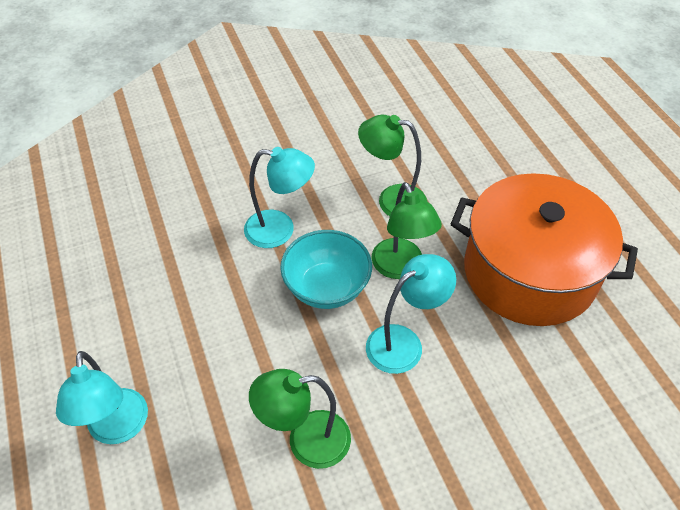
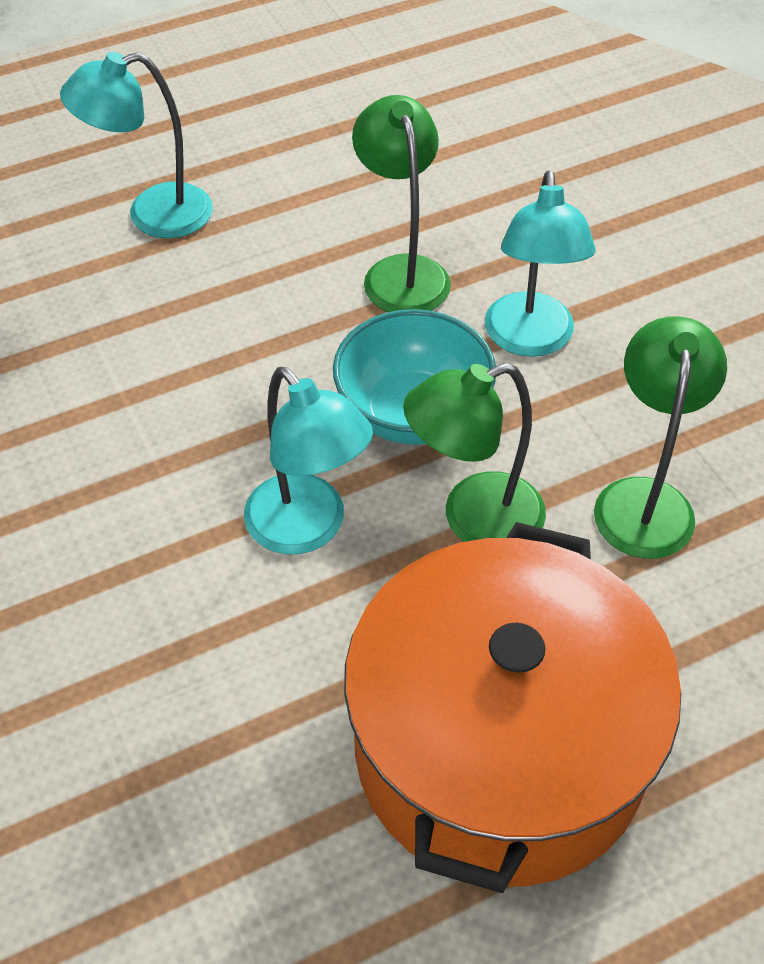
camera: 85 degrees right, 0 degrees up
(306, 441) = (126, 411): green lamp -> green lamp (401, 272)

